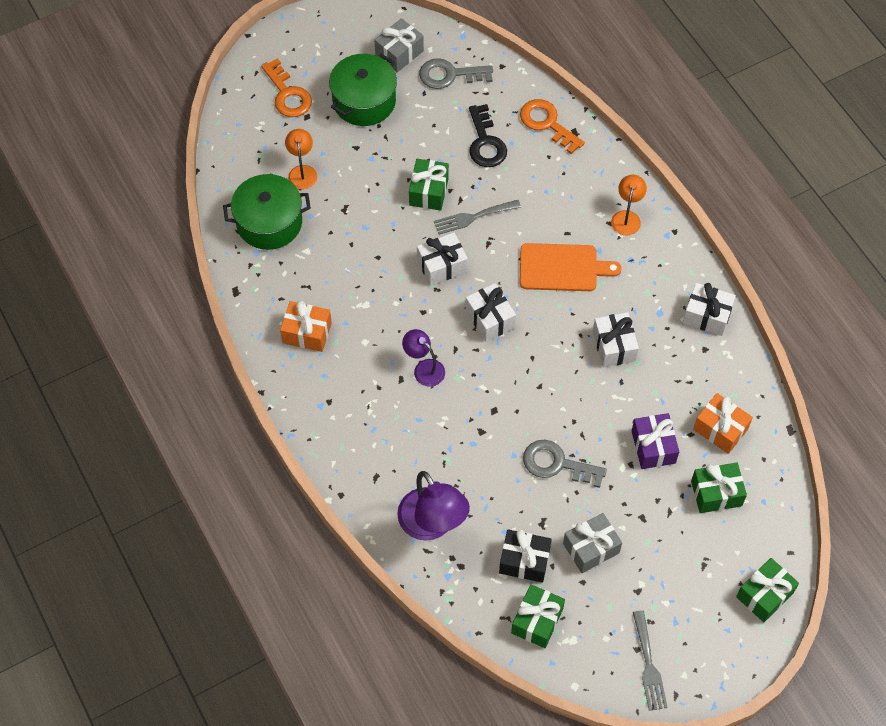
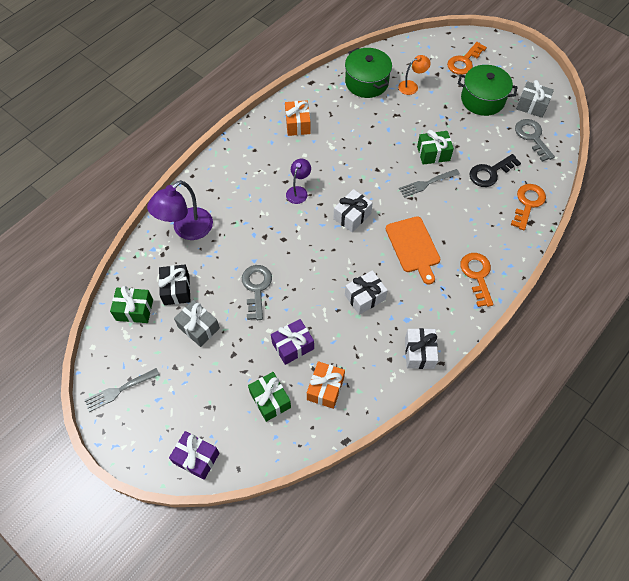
camera: 70 degrees right, 0 degrees up
(442, 266) = (380, 178): white gift -> none
(473, 217) = (426, 183): grey fork -> grey fork turned 75 degrees counterclockwise
(627, 217) = (477, 275): orange lamp -> orange key
(764, 595) = (196, 458): green gift -> purple gift

